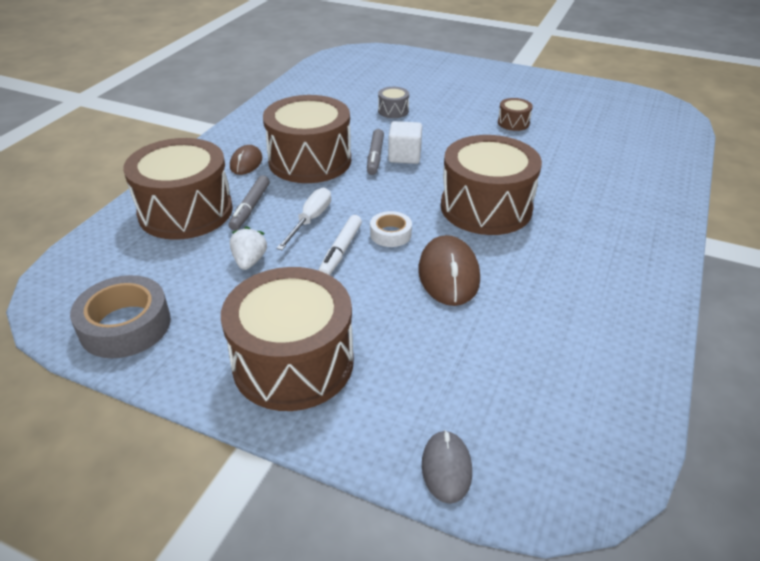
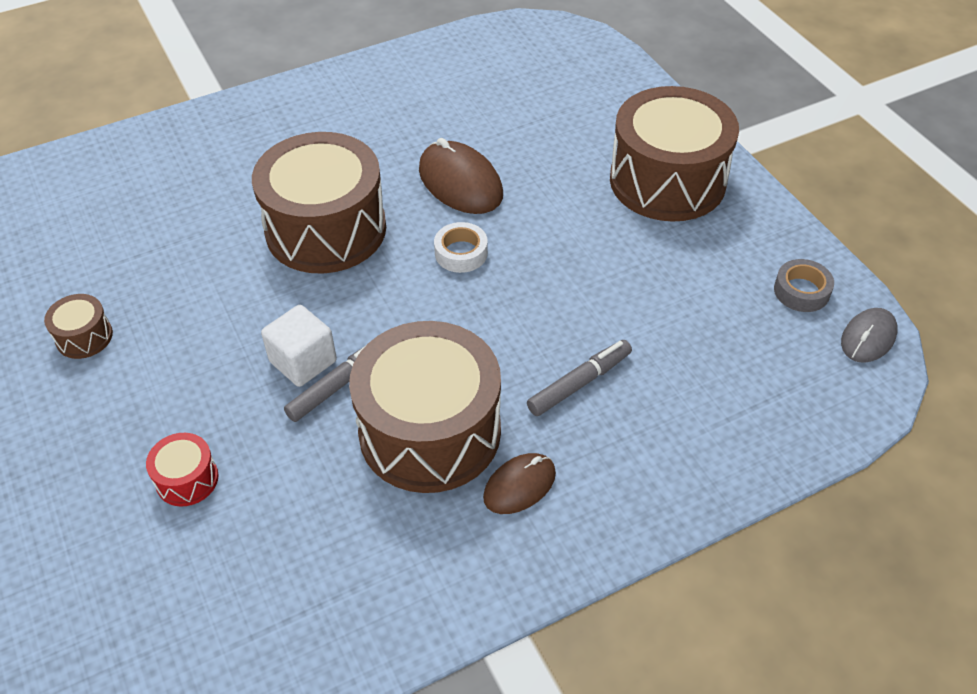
camera: 140 degrees left, 10 degrees up
(125, 325) = (801, 291): grey tape -> grey tape, size x0.56
(185, 211) = (664, 426): brown drum -> none
(249, 261) = (635, 301): white strawberry -> none
(310, 220) = (526, 320): white screwdriver -> none
(341, 251) = (531, 261): white marker -> none
(393, 111) = (187, 479): grey drum -> red drum
(446, 468) = (619, 73): grey mouse -> grey mouse (868, 338)
(449, 274) = (460, 182): brown mouse -> brown mouse turned 75 degrees counterclockwise

